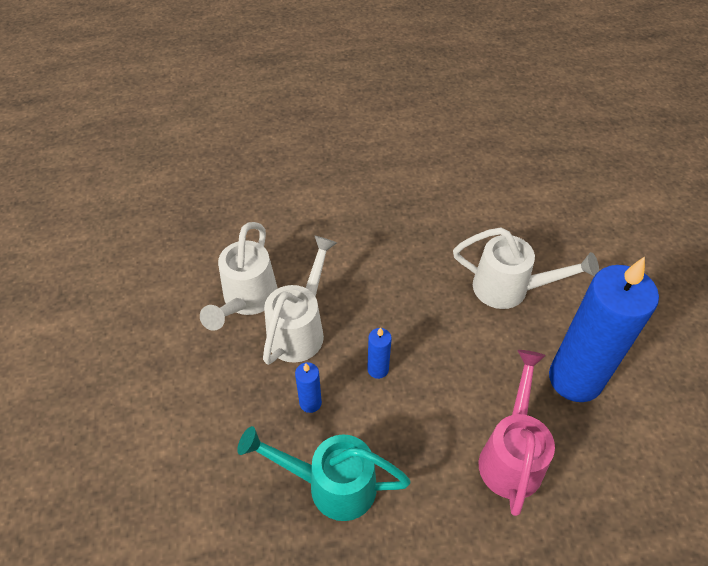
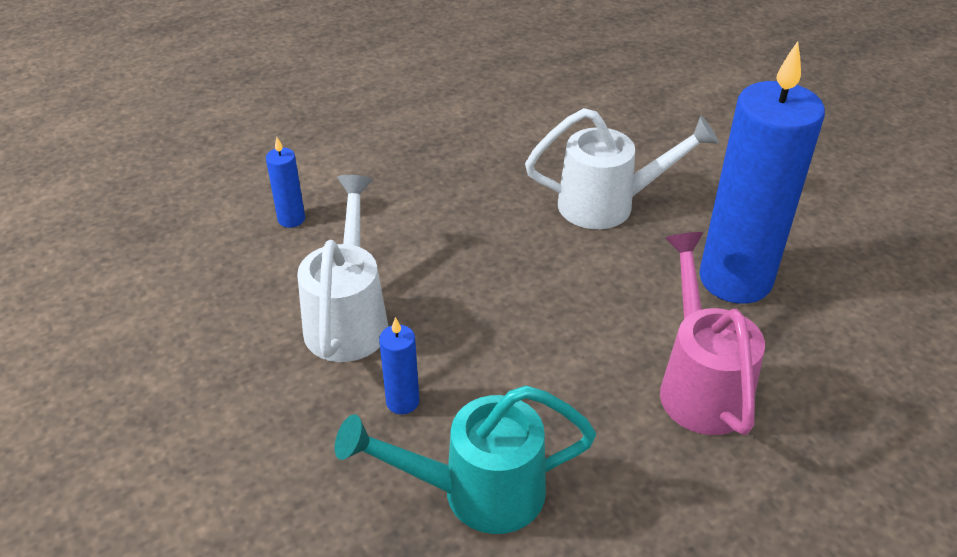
camera: 20 degrees left, 10 degrees down
(246, 301) = (255, 305): white watering can -> none
(378, 369) = (479, 336): blue candle -> blue candle (291, 219)

